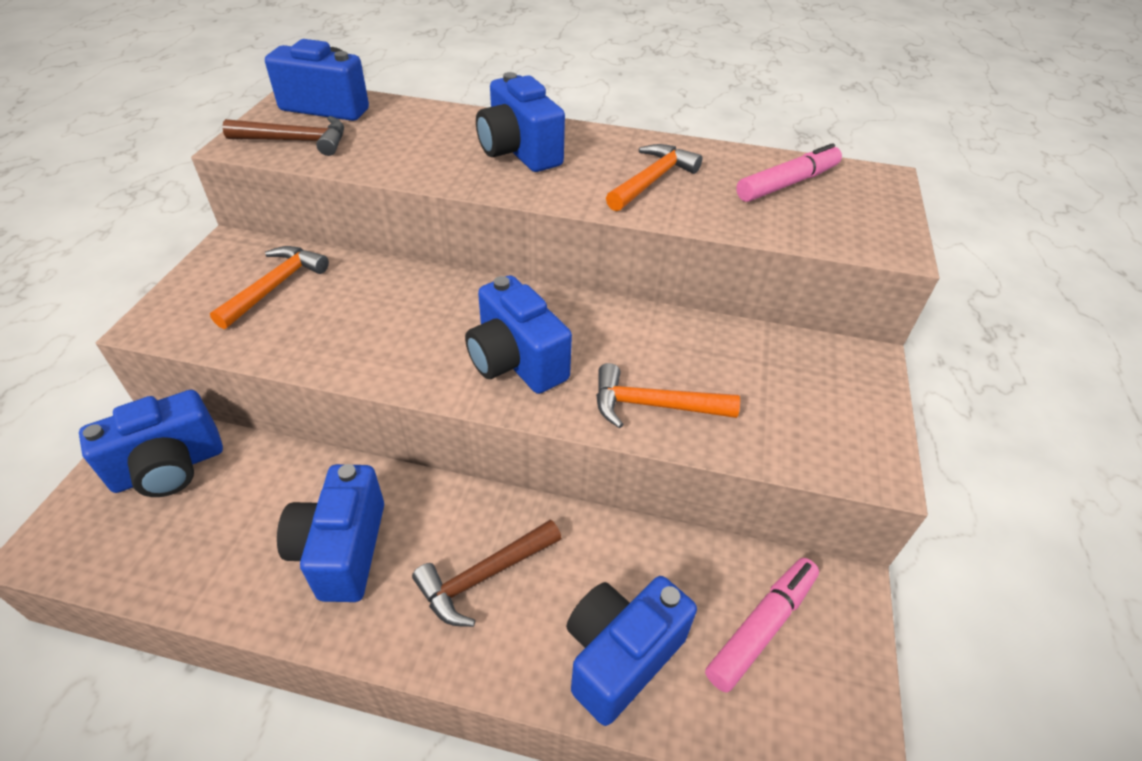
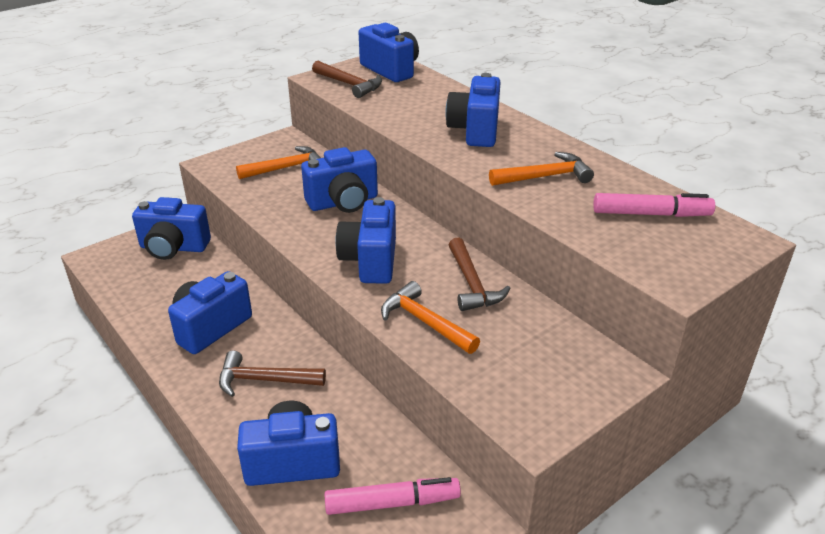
camera: 40 degrees right, 10 degrees down
(402, 301) = (343, 202): none -> blue camera
(648, 335) = (472, 284): none -> brown hammer

